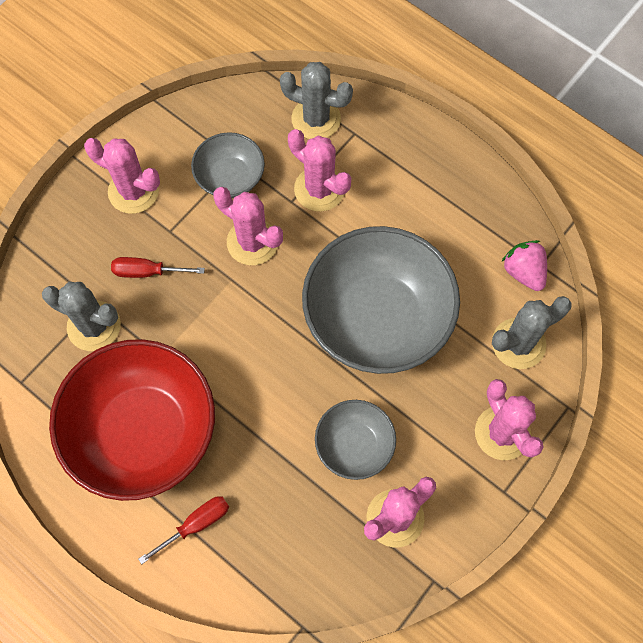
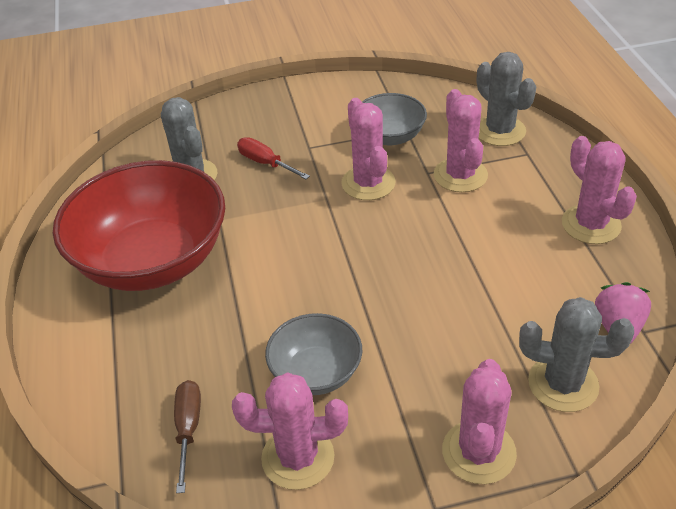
camera: 40 degrees right, 25 degrees down
(133, 191) = (306, 113): pink cactus -> pink cactus (591, 224)
(195, 525) = (121, 349): red screwdriver -> none
(305, 551) = (188, 429): none -> brown screwdriver
(377, 318) = (430, 288): grey bowl -> none

